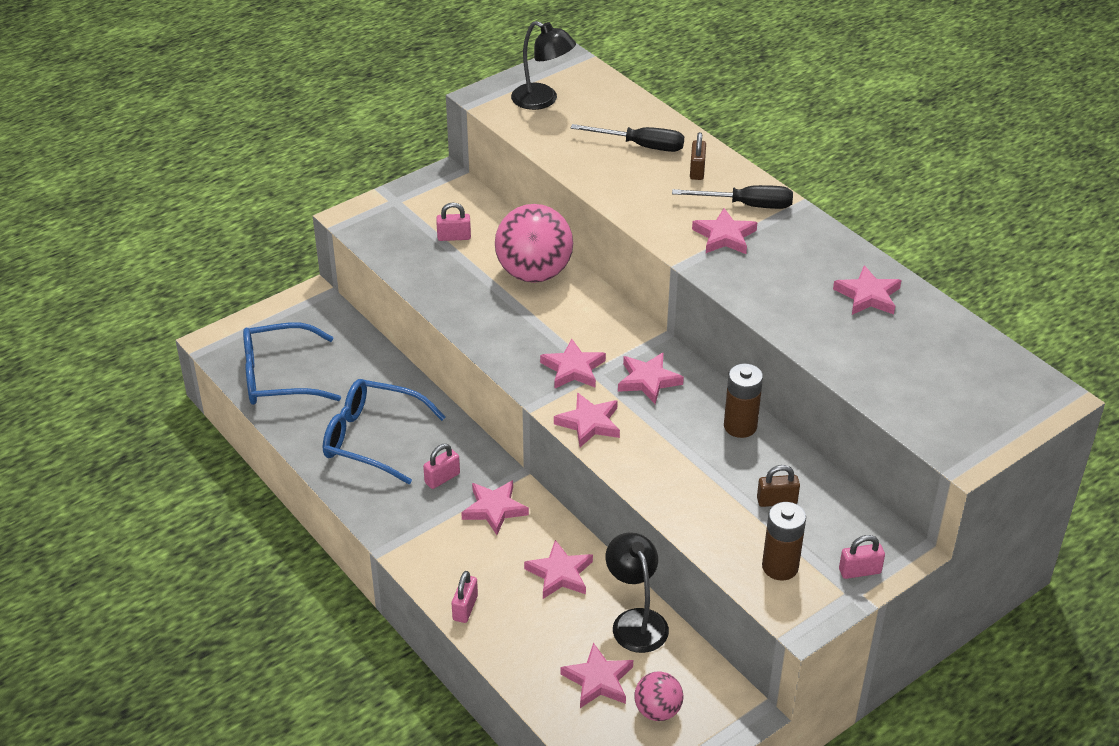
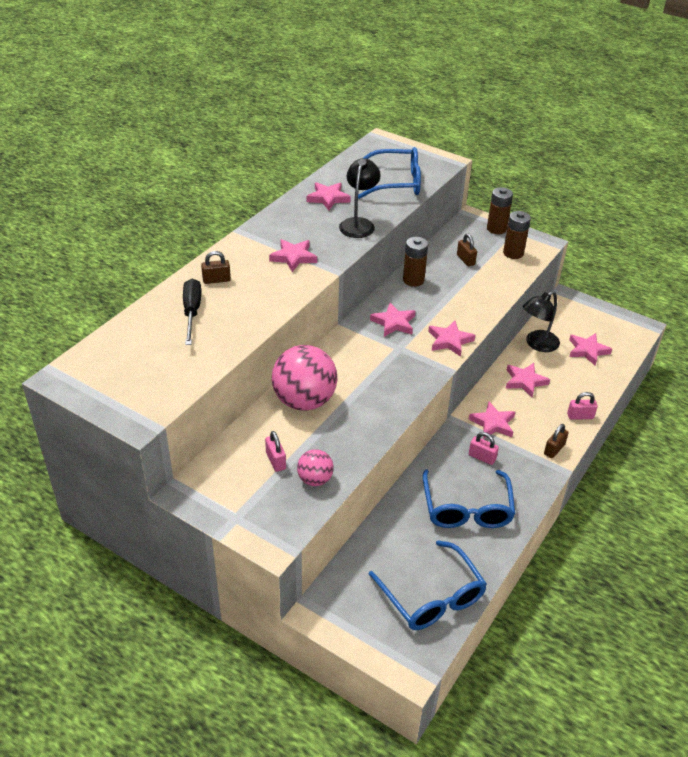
camera: 110 degrees left, 0 degrees up
(420, 554) = (554, 449): none -> brown padlock
(542, 100) = (136, 380): black lamp -> black lamp (358, 224)
(573, 369) = (401, 358): pink star -> none
(657, 710) = (589, 326): pink ball -> pink ball (315, 479)
(747, 205) = (252, 253): black screwdriver -> none
(859, 571) = (496, 229): pink padlock -> brown battery
(900, 376) = (396, 182): none -> blue glasses

